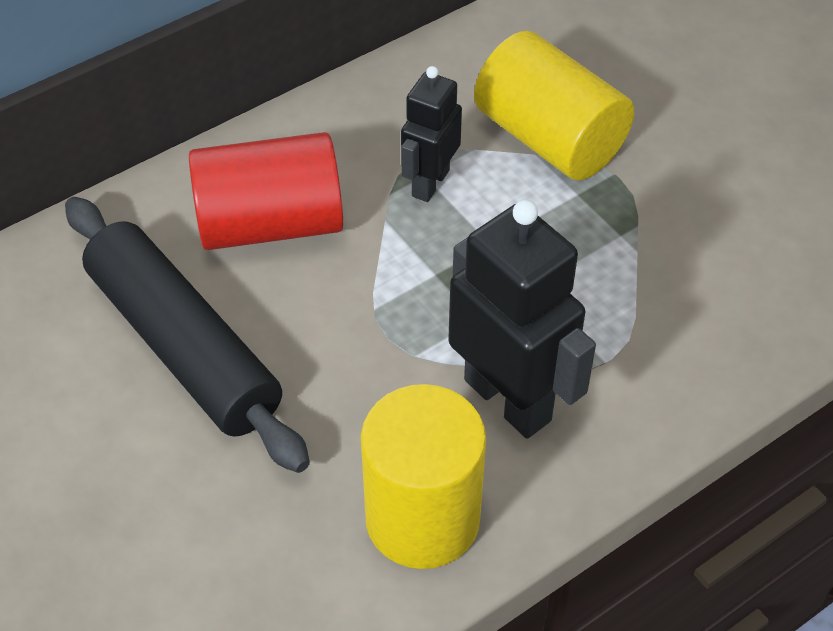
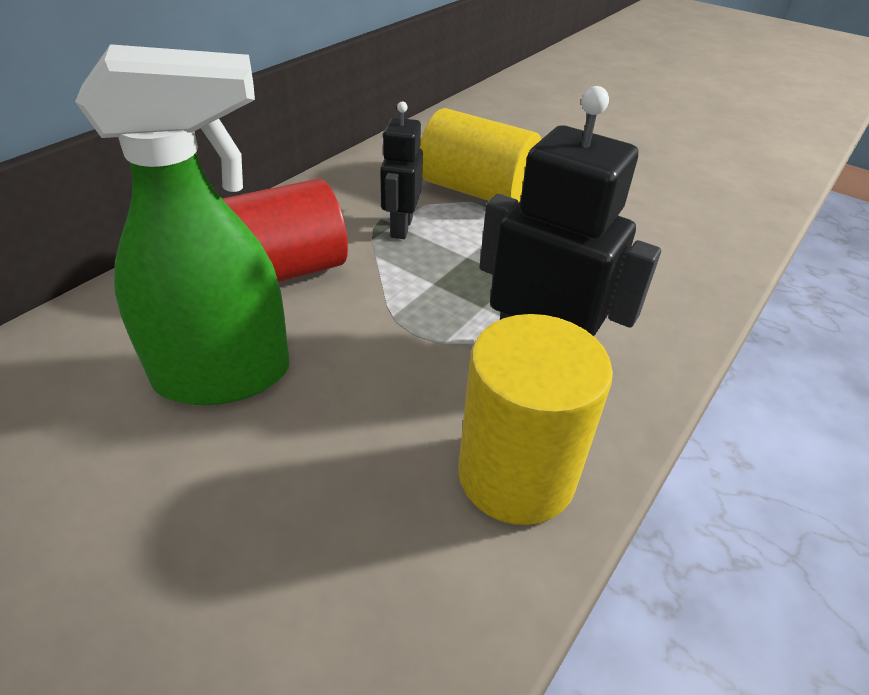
camera: 20 degrees left, 10 degrees down
(184, 346) = (224, 376): black rolling pin -> green spray bottle

